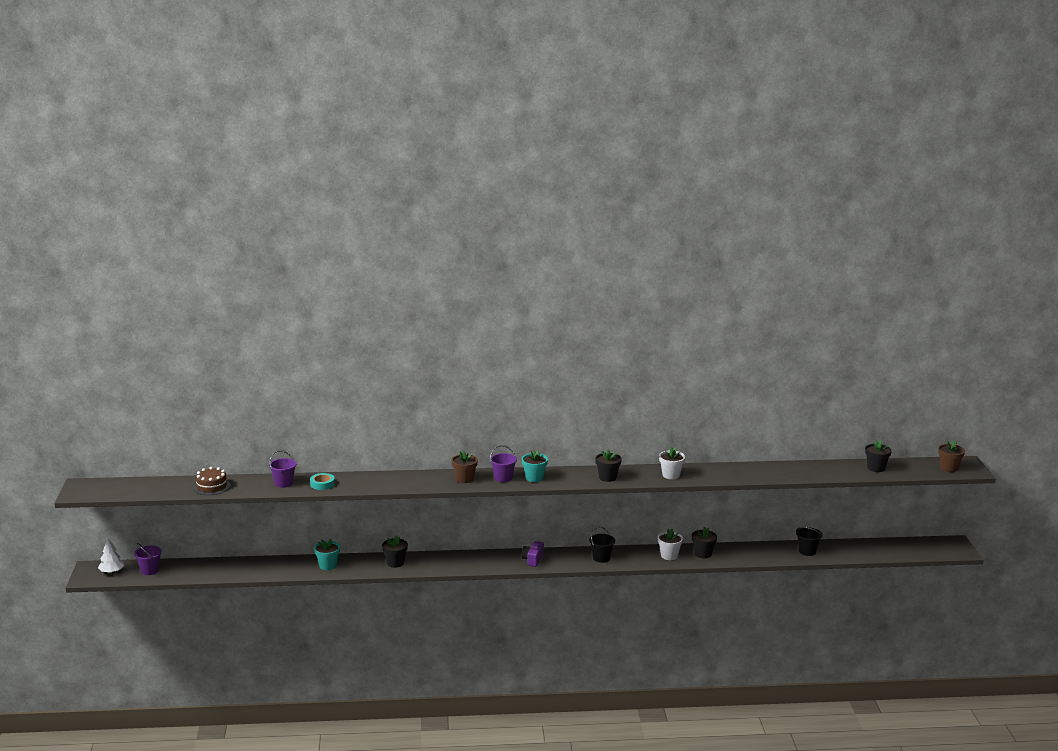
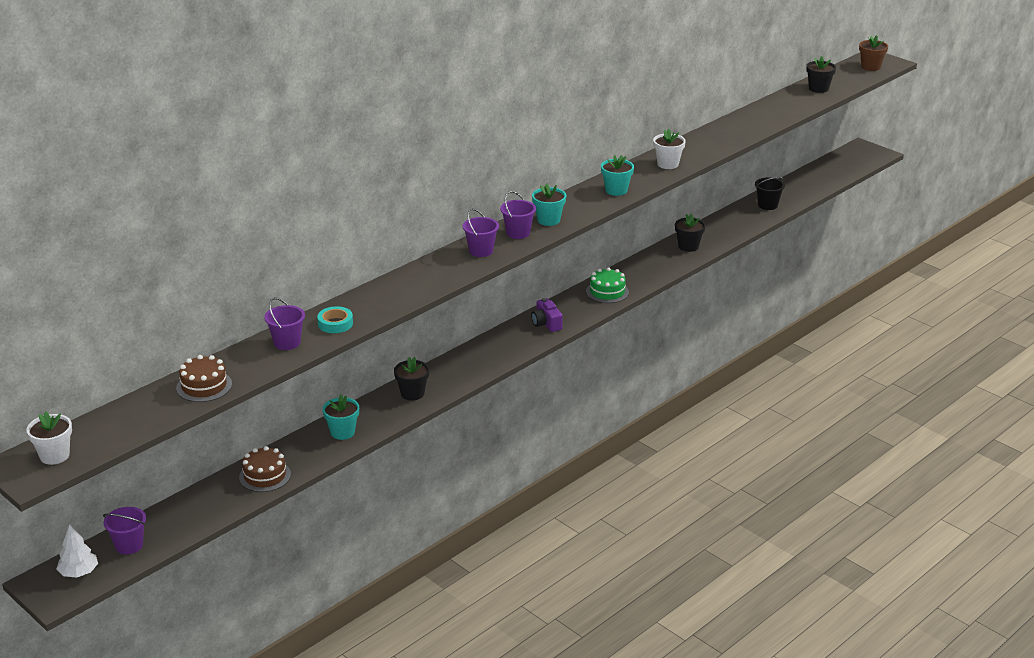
camera: 40 degrees left, 10 degrees up
(257, 569) = (265, 476): none -> brown cake
(464, 479) = (481, 251): brown flower pot -> purple bucket
(601, 558) = (607, 292): black bucket -> green cake
(607, 477) = (616, 190): black flower pot -> turquoise flower pot
(669, 556) = (663, 261): white flower pot -> white flower pot (54, 455)

